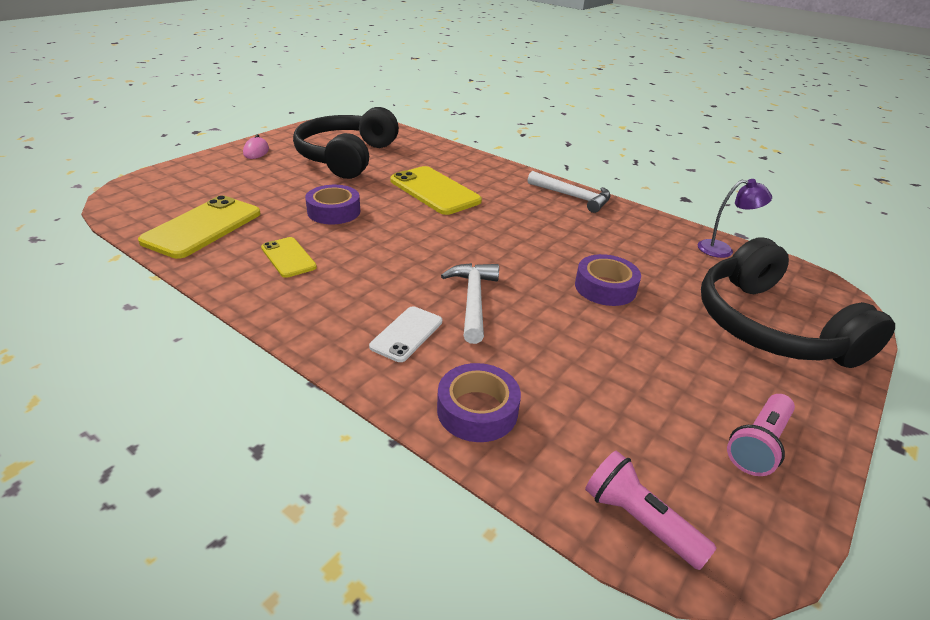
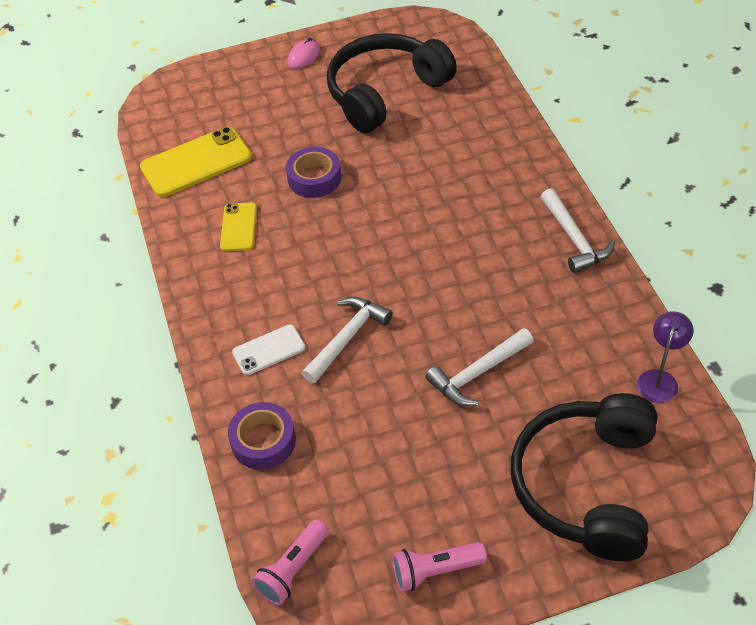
camera: 40 degrees right, 15 degrees up
(434, 191) = (432, 179): yellow phone -> none
(605, 287) = (477, 373): purple tape -> white hammer
(639, 520) = (293, 570): pink flashlight -> pink flashlight turned 135 degrees counterclockwise
(722, 249) = (659, 379): purple lamp -> purple lamp turned 105 degrees counterclockwise

